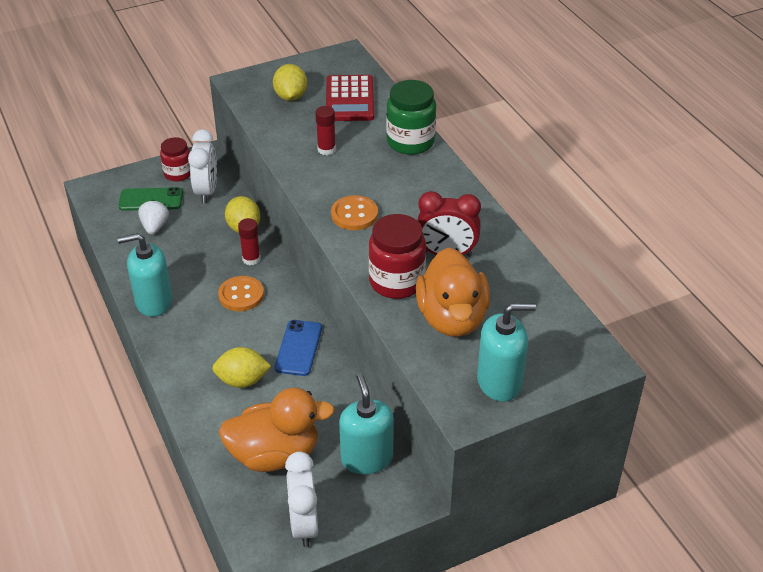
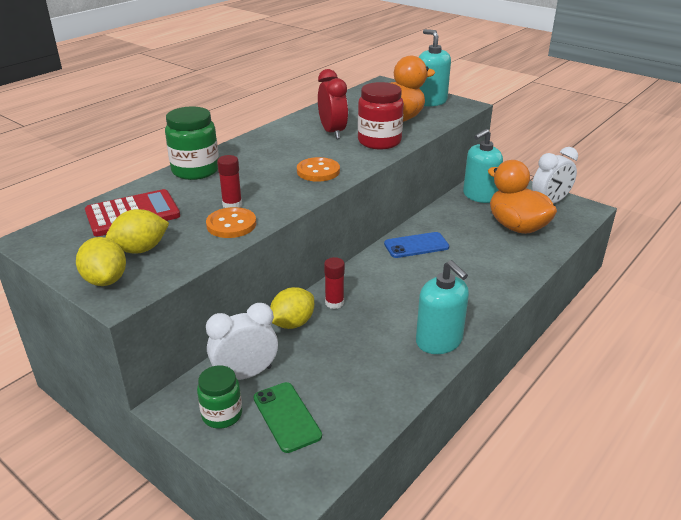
camera: 115 degrees left, 10 degrees down
(155, 227) = (332, 390): white strawberry -> none
(178, 173) = (222, 414): red jar -> green jar
(241, 295) = (385, 292): orange button -> orange button (231, 224)
(242, 380) = (473, 259): yellow lemon -> yellow lemon (105, 280)

